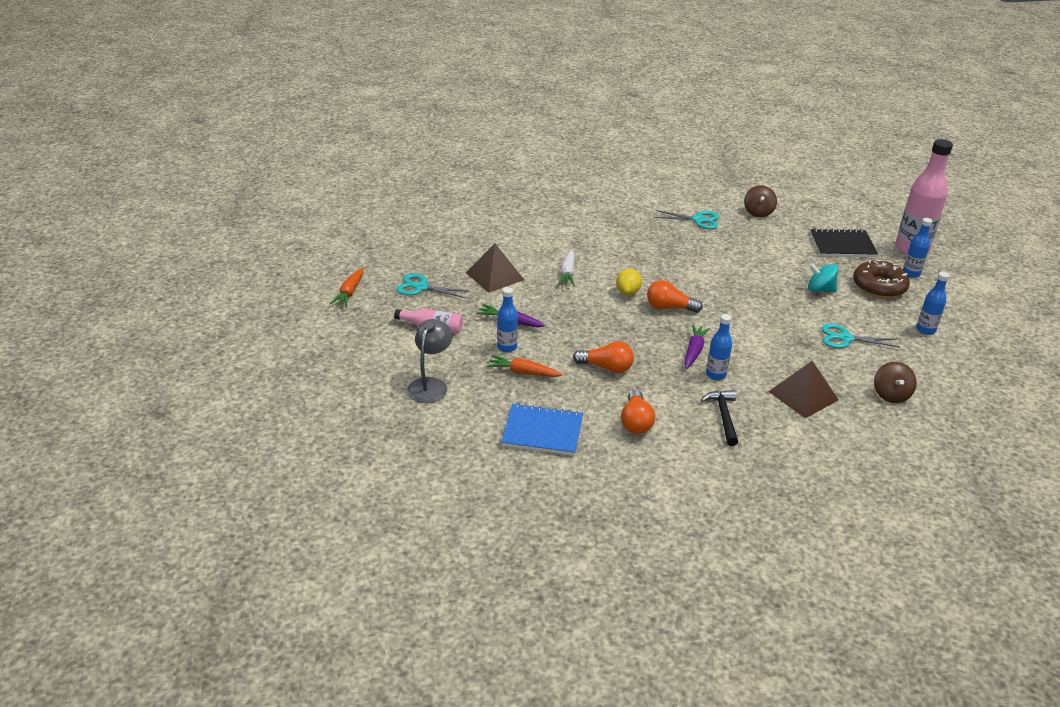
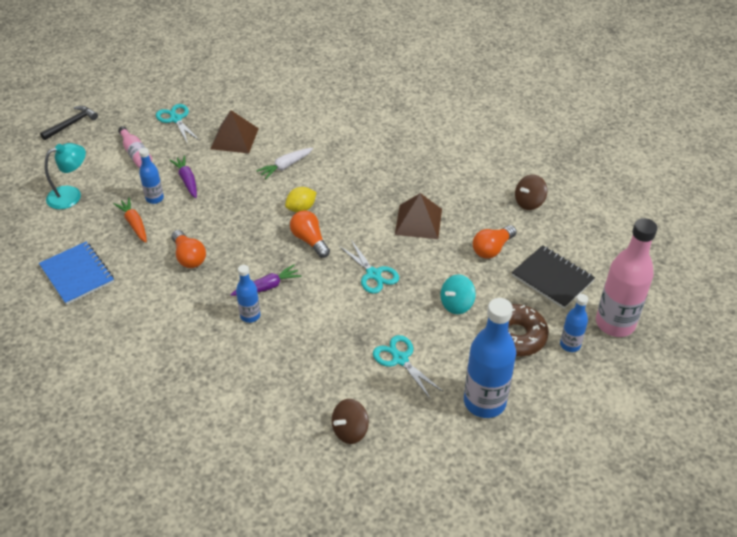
camera: 45 degrees right, 10 degrees up
(349, 292) = (130, 97): orange carrot -> none
(430, 385) = (71, 195): grey lamp -> turquoise lamp
(636, 422) = (140, 310): orange light bulb -> orange light bulb (492, 249)
(698, 220) = (463, 180): turquoise scissors -> turquoise scissors (373, 274)
(723, 416) = (200, 350): black hammer -> black hammer (71, 124)
(803, 395) = (282, 379): brown pyramid -> brown pyramid (418, 221)
(820, 290) = (456, 304): turquoise spinning top -> turquoise spinning top turned 105 degrees counterclockwise
(925, 330) = (484, 402): blue bottle -> blue bottle, size x1.95

